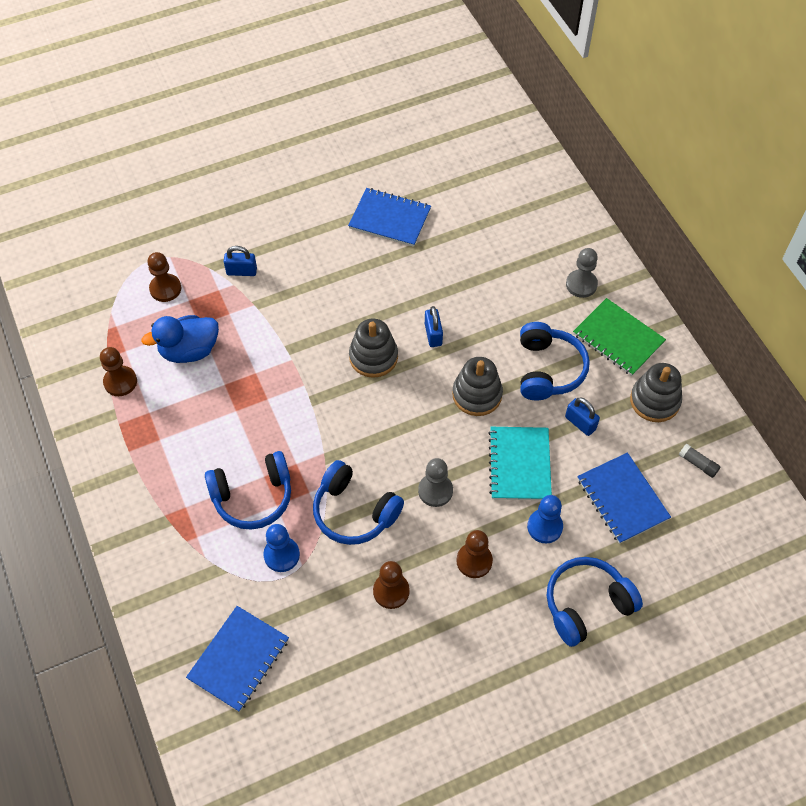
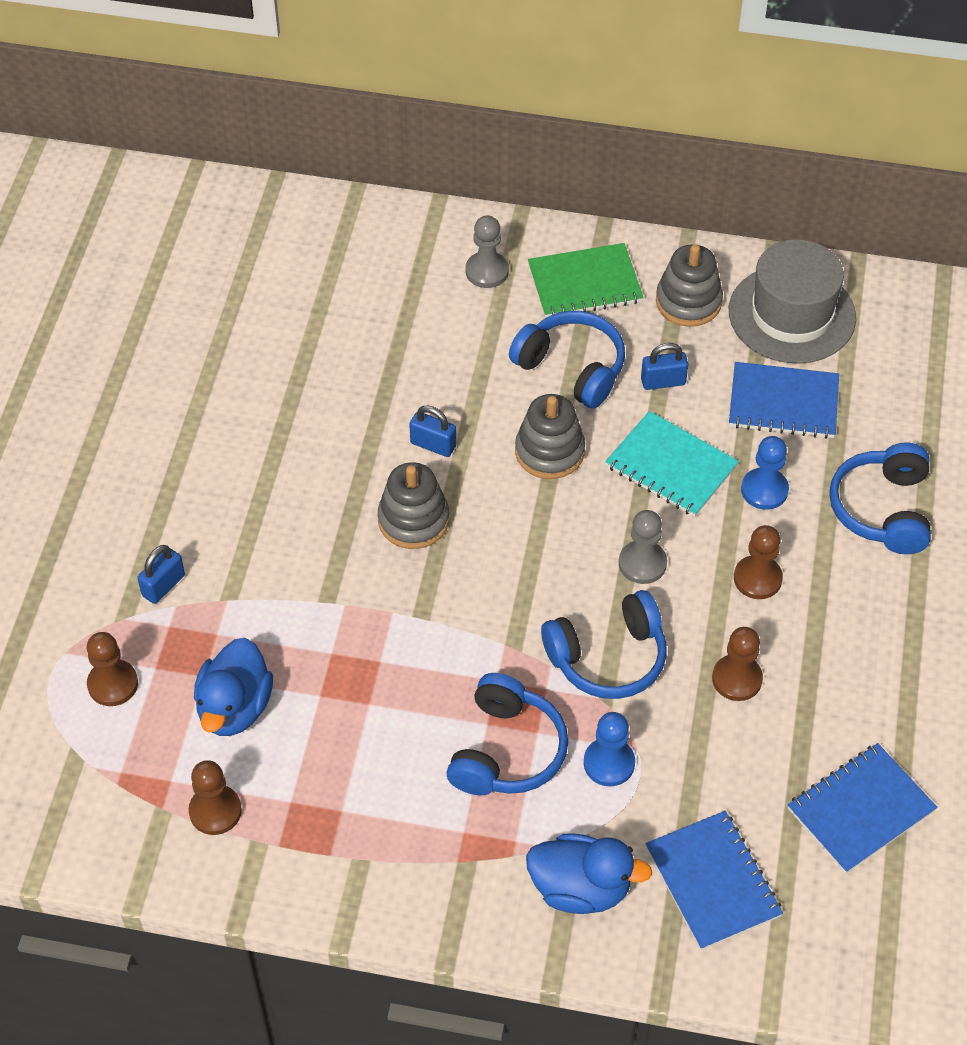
camera: 55 degrees left, 5 degrees down
(188, 589) = (580, 888): none -> blue duck
(390, 219) = (228, 390): blue notebook -> blue notebook (860, 810)
(698, 464) = (792, 314): grey glue stick -> grey hat

